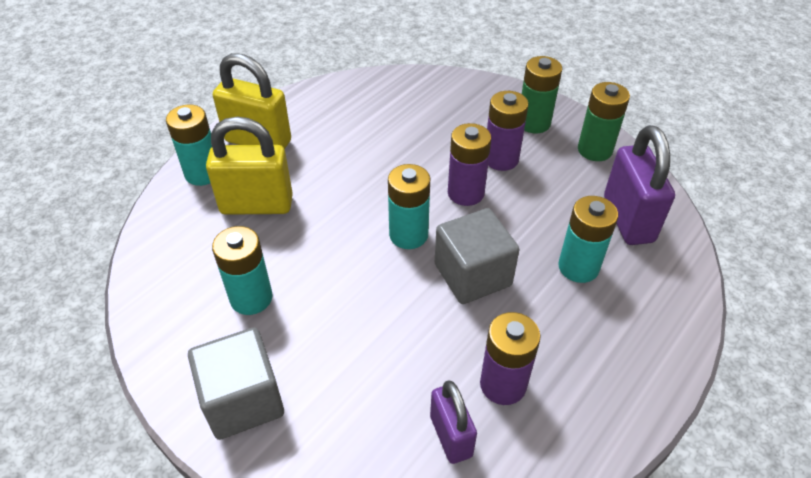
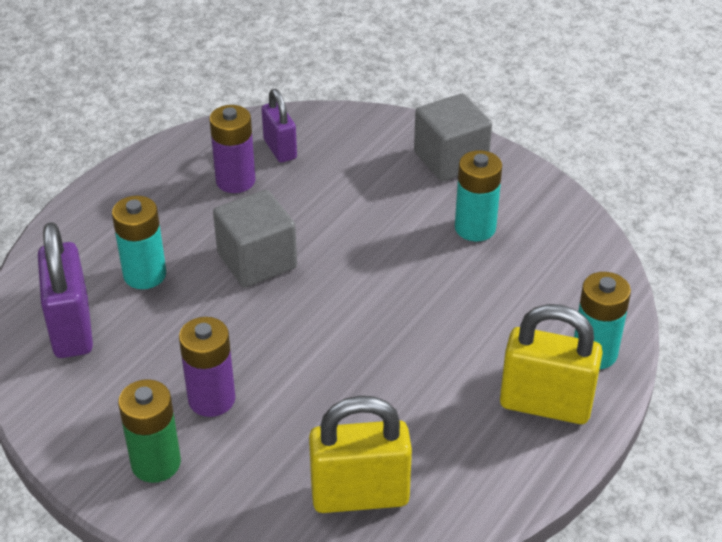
camera: 175 degrees right, 5 degrees down
(256, 205) = (509, 318): yellow padlock -> yellow padlock (360, 495)
(408, 235) = (327, 296): turquoise battery -> none
(465, 193) = (261, 348): purple battery -> none
(594, 150) = (80, 422): green battery -> none

